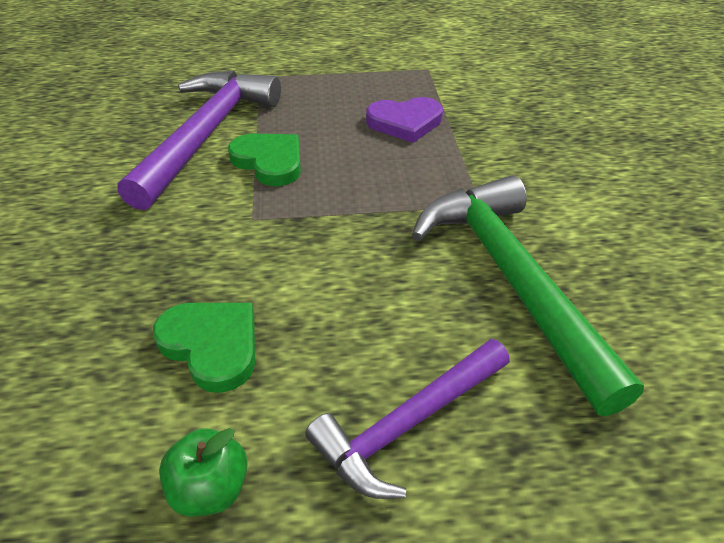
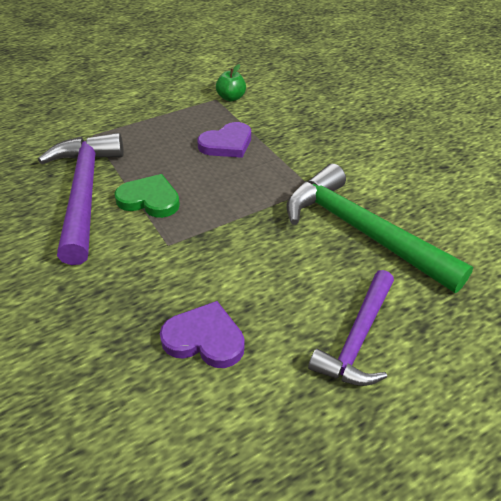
camera: 25 degrees left, 0 degrees up
(210, 488) = (269, 423): green apple -> green apple (231, 98)
(212, 345) = (204, 339): green heart -> purple heart

